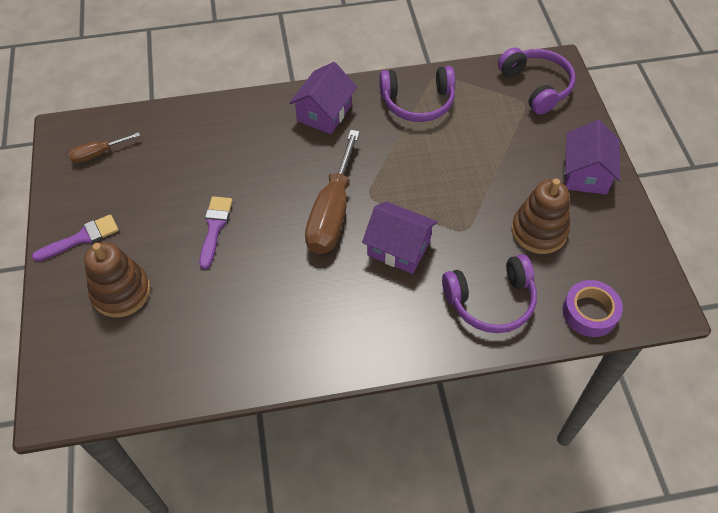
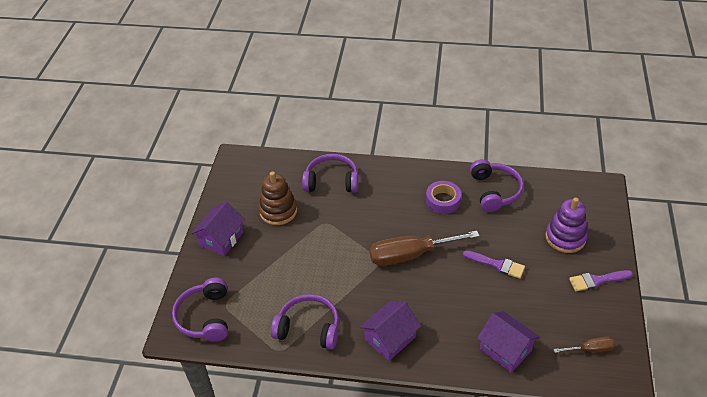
camera: 160 degrees left, 10 degrees down
(121, 292) = (565, 238): brown stacking toy -> purple stacking toy
(215, 227) = (497, 265): purple brush -> purple brush turned 90 degrees counterclockwise
(232, 349) = (494, 191): none -> purple headphones
(332, 213) = (410, 255): brown screwdriver -> brown screwdriver turned 135 degrees counterclockwise
(398, 248) = (373, 222): purple house -> purple house (505, 349)
(589, 312) = (279, 164): purple tape -> purple tape (443, 200)

